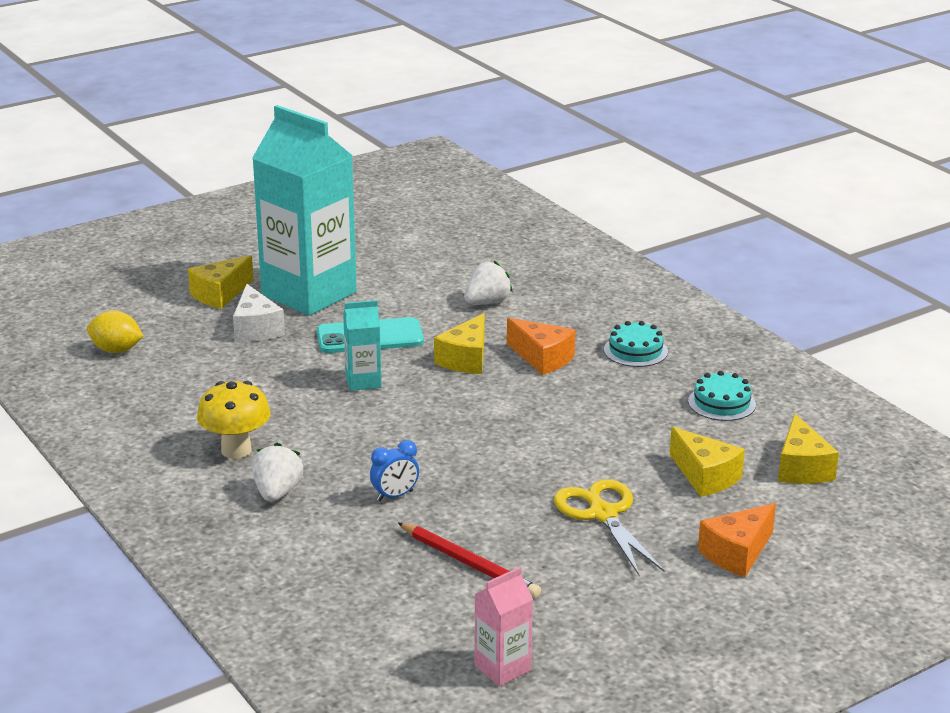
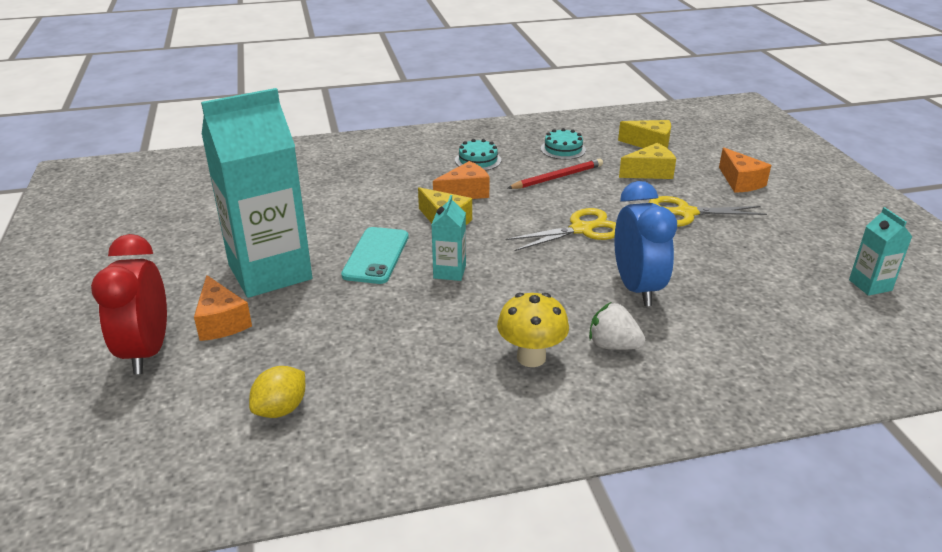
camera: 70 degrees left, 5 degrees up
(165, 277) = (147, 351): none -> red clock
(220, 294) = (221, 322): yellow cheese -> orange cheese
(256, 329) = (311, 311): white cheese -> none
(395, 496) = (637, 288): blue clock -> blue clock, size x2.14
(469, 563) = (738, 274): red pencil -> red pencil (557, 177)
(487, 302) = (362, 196): white strawberry -> none
(502, 668) = (870, 285): pink carton -> turquoise carton
(506, 445) = (582, 229): none -> yellow scissors

